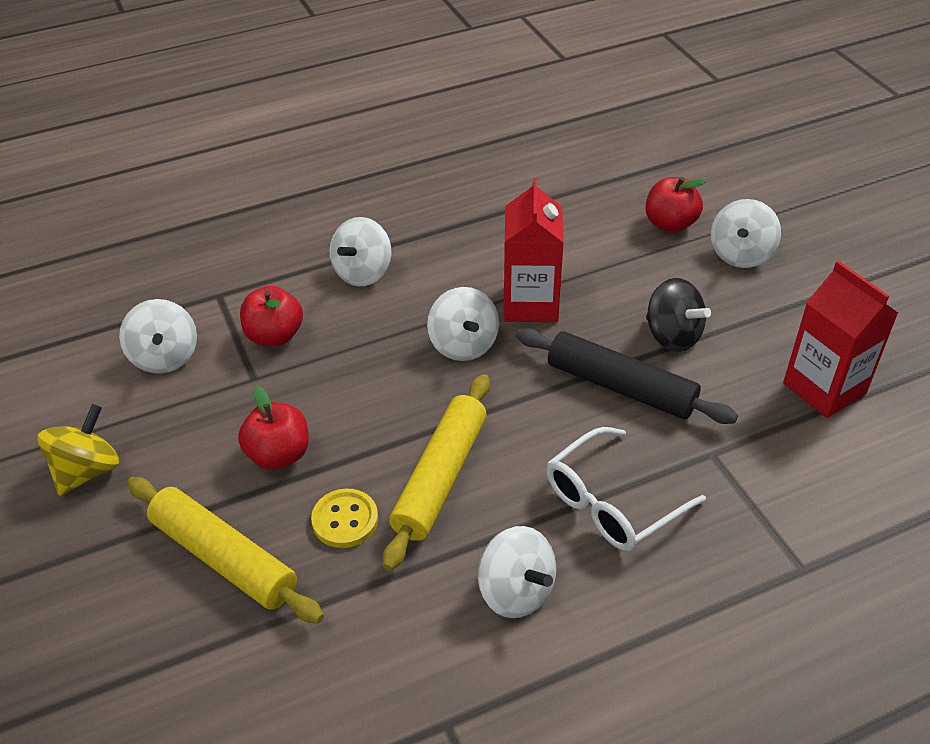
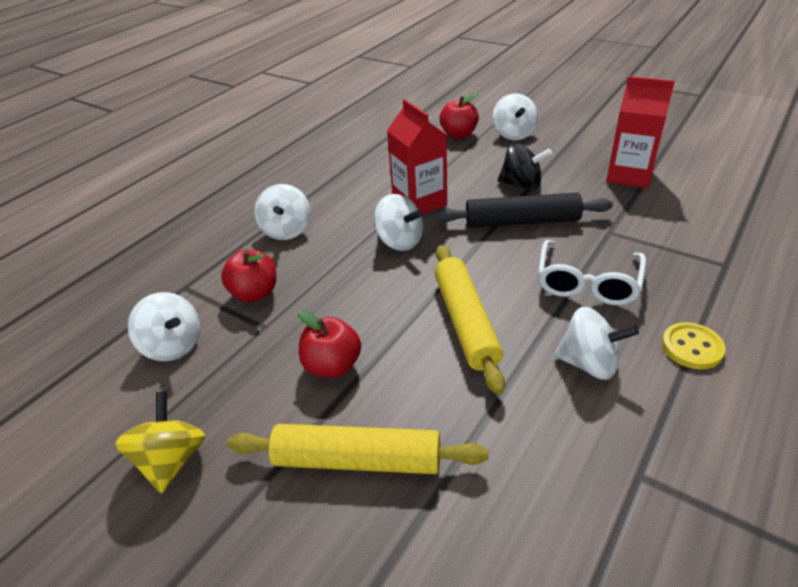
camera: 30 degrees left, 5 degrees down
(345, 520) = (426, 382): yellow button -> yellow button (692, 347)

